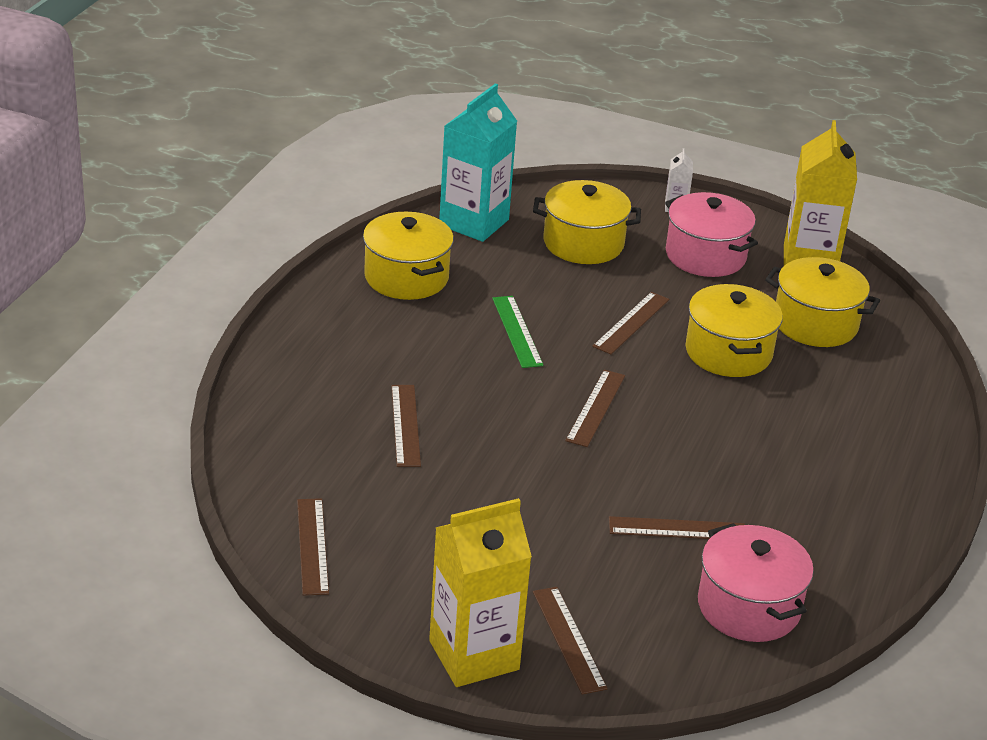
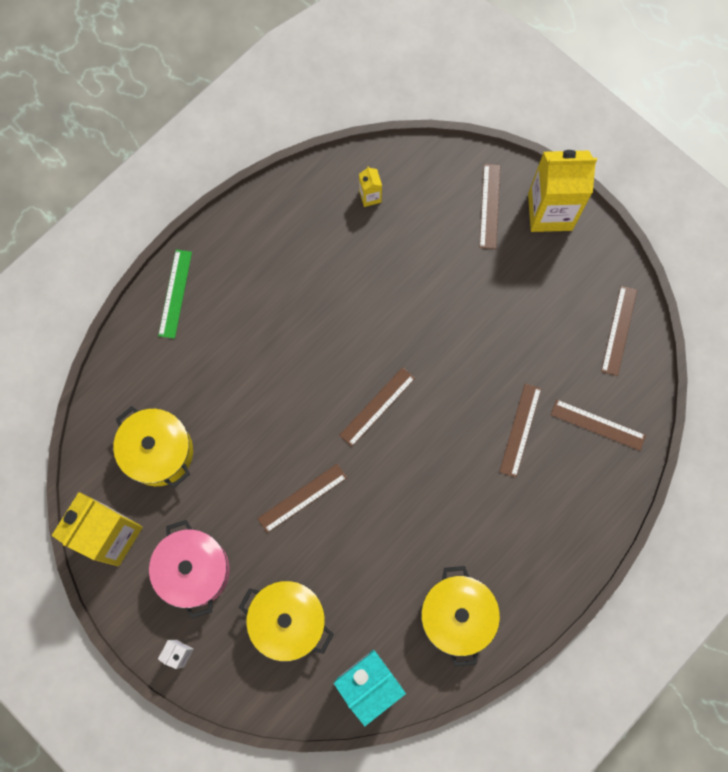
camera: 155 degrees left, 40 degrees up
(517, 331) = (396, 514): green ruler -> green ruler (175, 293)
(677, 529) = (380, 272): brown ruler -> brown ruler (597, 425)
(728, 352) = (247, 438): yellow pot -> none
(748, 607) = (370, 196): pink pot -> yellow carton

